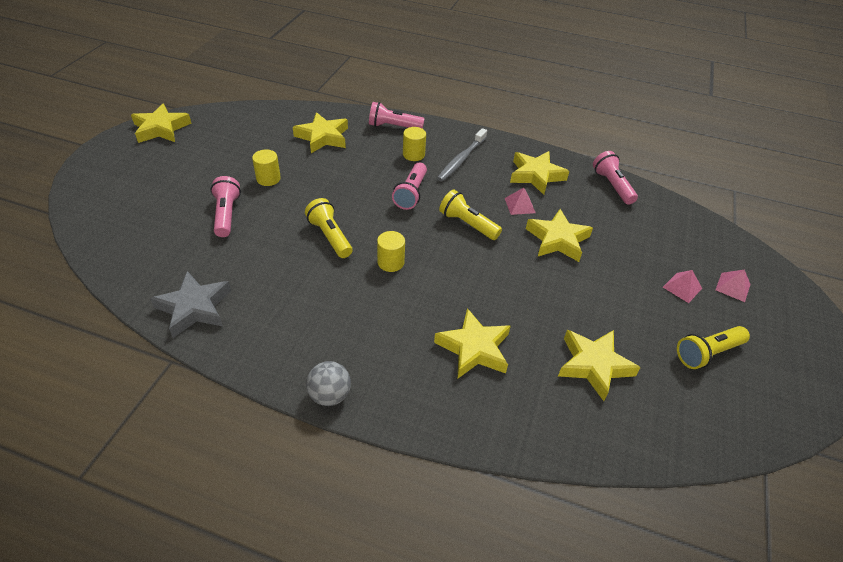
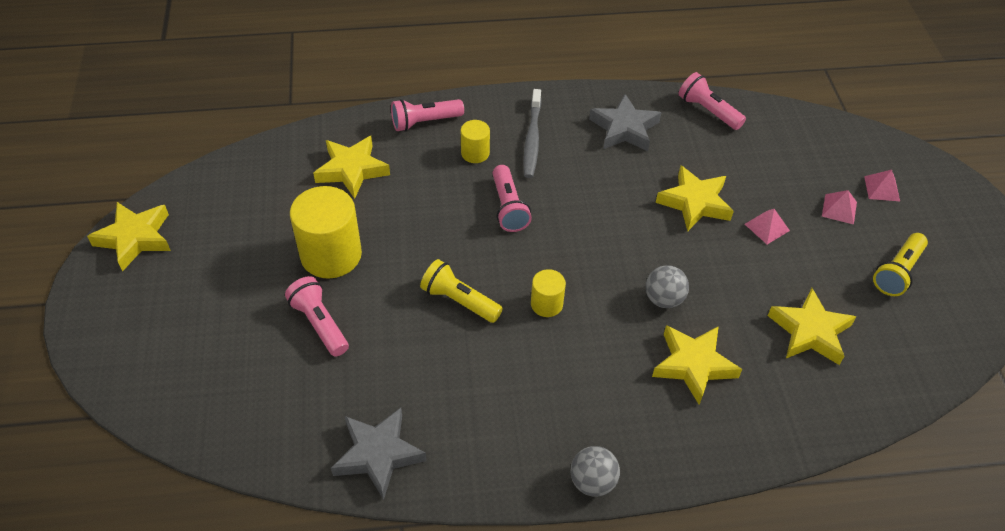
camera: 25 degrees left, 5 degrees up
(268, 179) = (331, 255): yellow cylinder -> yellow cylinder, size x1.95
(467, 224) = (594, 222): yellow flashlight -> none
(484, 293) = (663, 299): none -> grey ball
(519, 205) = (631, 175): pink pyramid -> pink pyramid (767, 227)
(536, 175) = (624, 128): yellow star -> grey star

